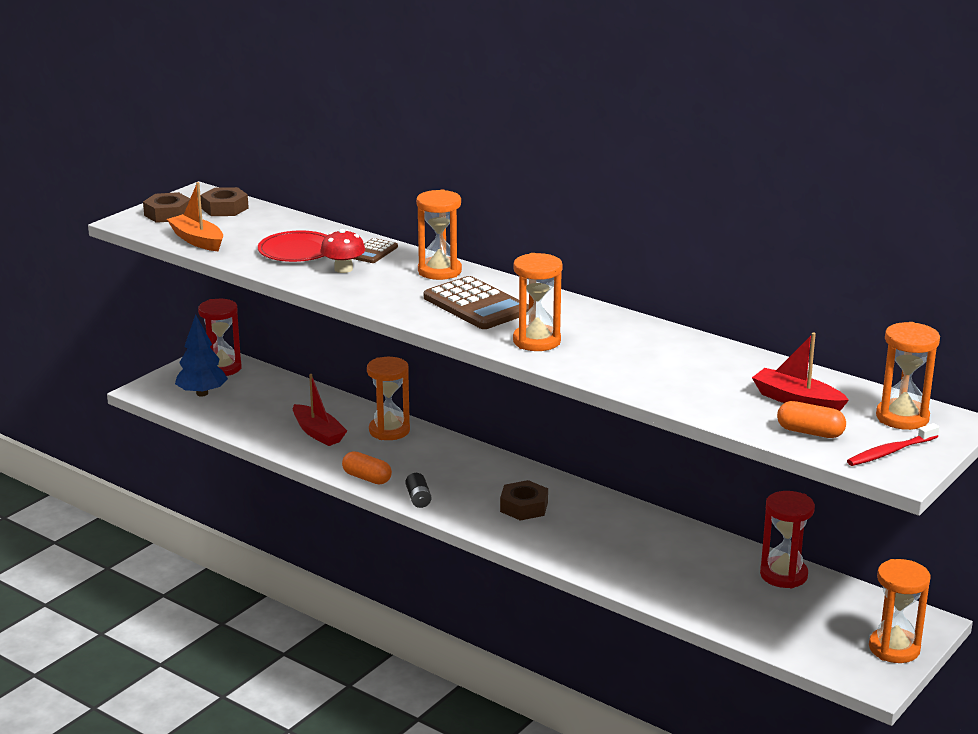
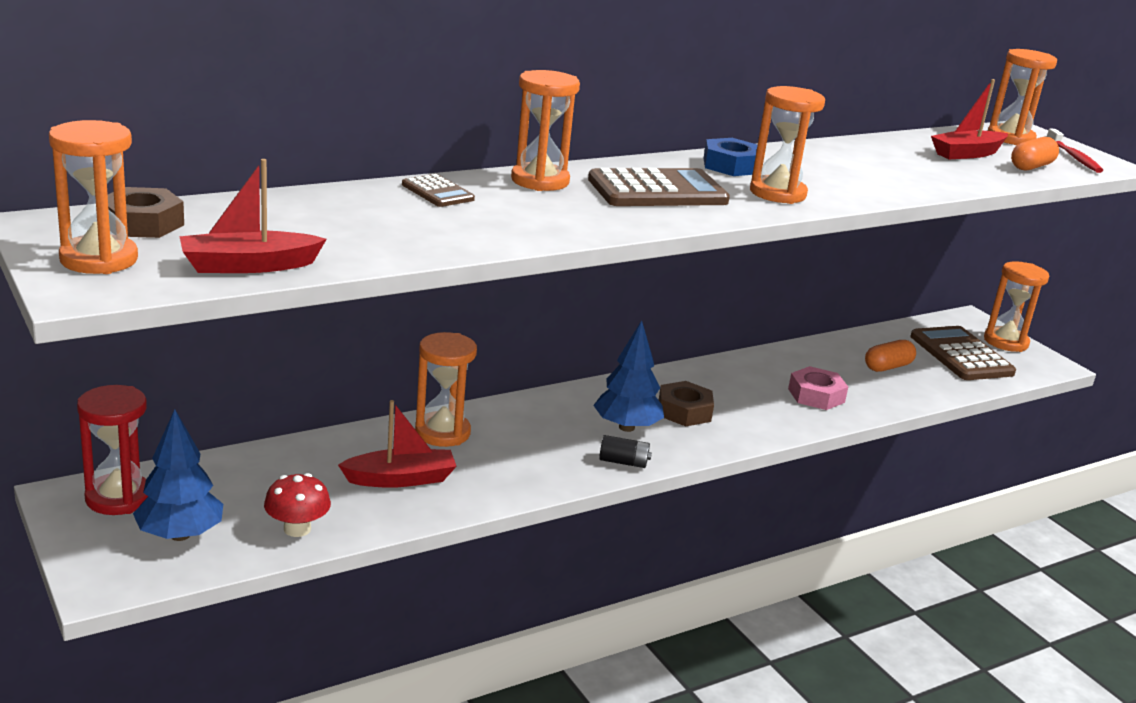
camera: 70 degrees left, 0 degrees up
(168, 214) = (99, 259): brown nut -> orange hourglass
(197, 240) = (249, 266): orange boat -> red boat
(297, 251) = (378, 223): red plate -> none
(343, 269) = (475, 217): red mushroom -> red mushroom (297, 529)
(367, 478) = (549, 479): orange capsule -> orange capsule (888, 367)
(471, 490) = (626, 427): none -> blue tree
(579, 318) = (731, 166): none -> blue nut
(625, 558) = (816, 395): none -> pink nut
(783, 575) = (878, 342): red hourglass -> none
(819, 624) = (961, 355): none -> brown calculator

